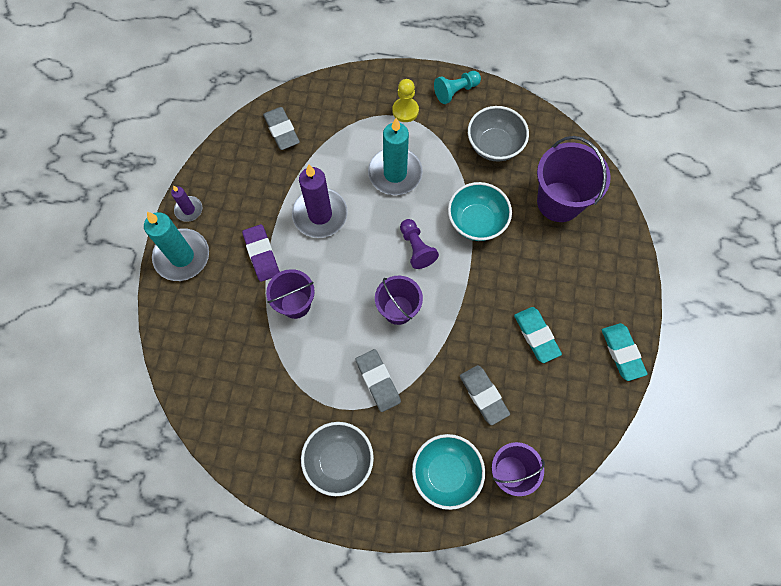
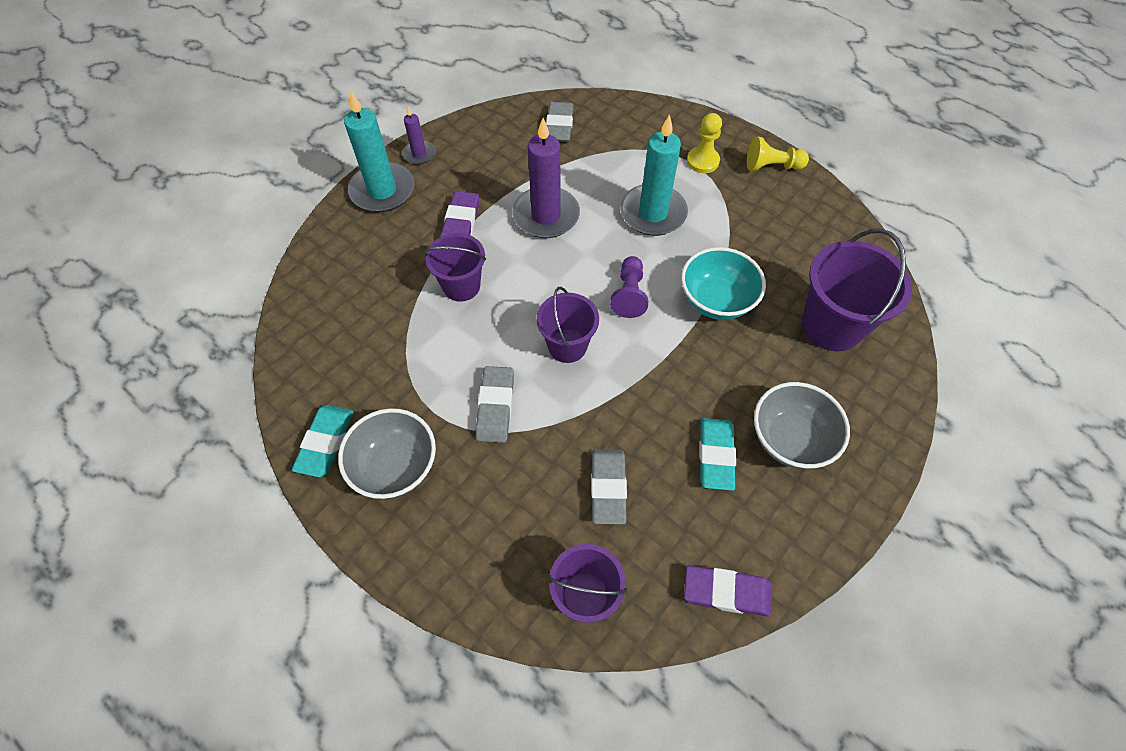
camera: 30 degrees right, 10 degrees down
(446, 473) = (506, 550): turquoise bowl -> none
(456, 91) = (772, 166): turquoise pawn -> yellow pawn
(494, 145) = (785, 235): grey bowl -> grey bowl (790, 439)
(589, 420) = (727, 592): none -> purple eraser
(622, 352) = (819, 534): turquoise eraser -> turquoise eraser (325, 442)

